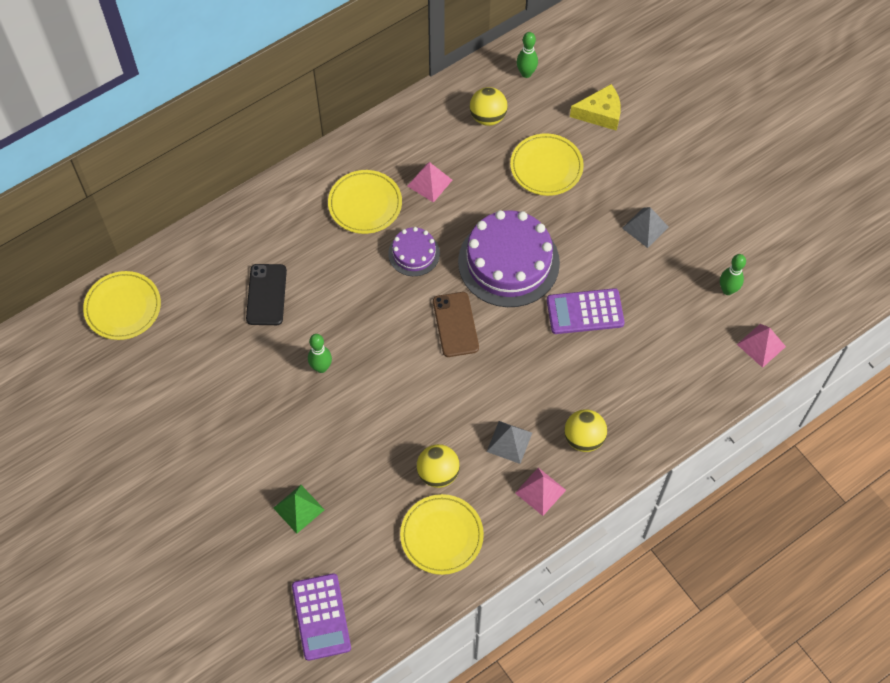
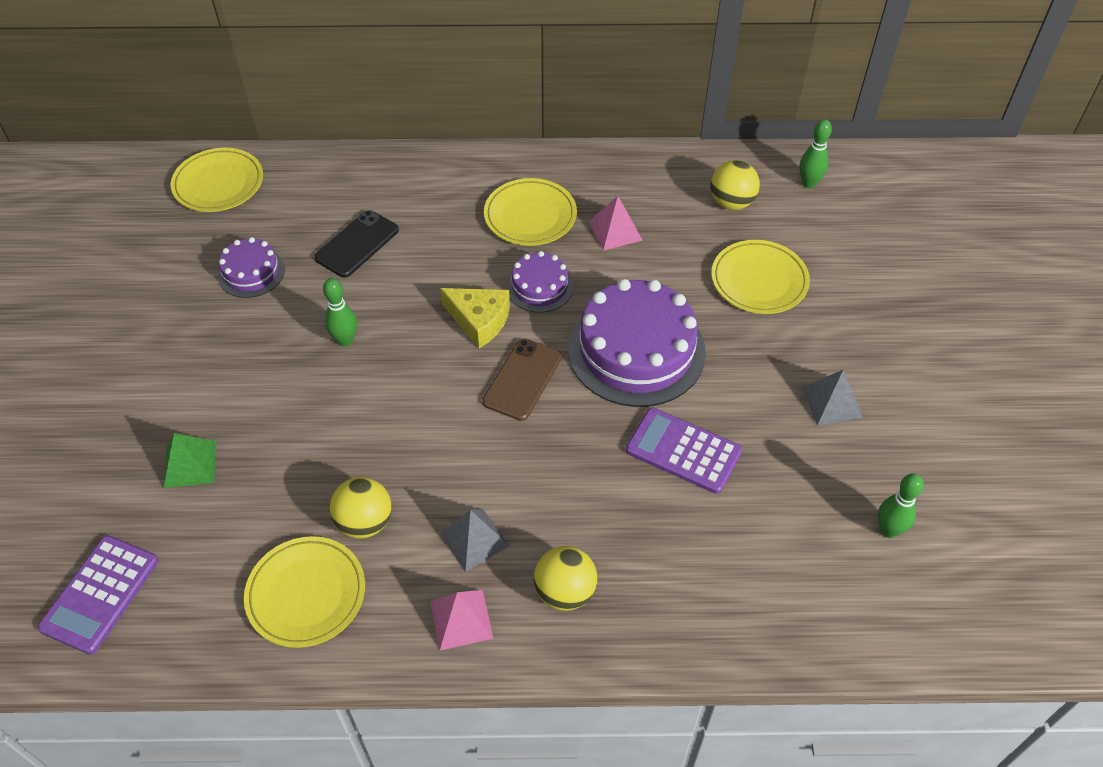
camera: 35 degrees right, 10 degrees down
(212, 359) = (251, 272): none -> purple cake
(600, 114) = (866, 261): yellow cheese -> yellow cheese (479, 321)
(761, 345) = (887, 623): pink pyramid -> none

